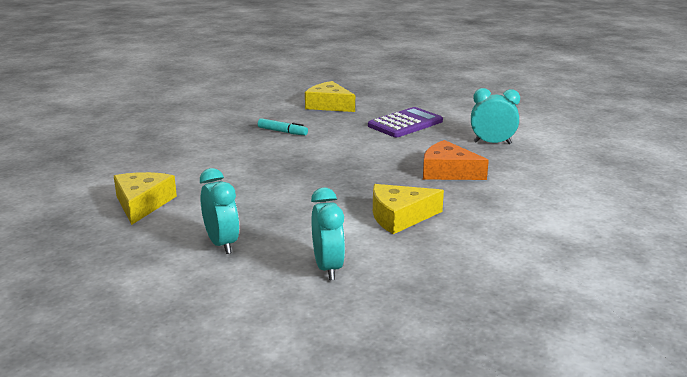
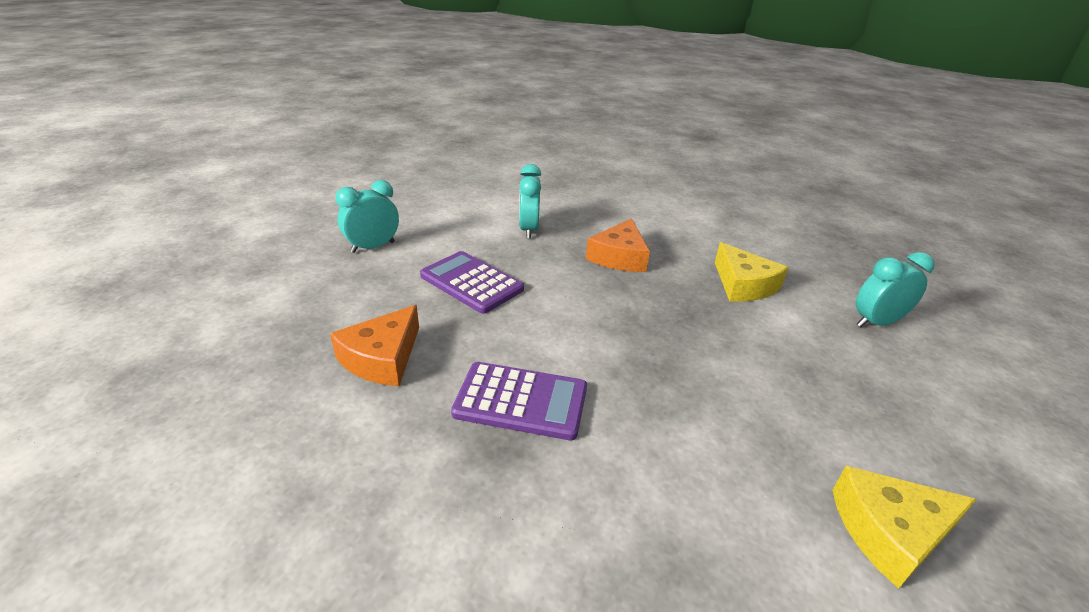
camera: 100 degrees left, 10 degrees up
(222, 244) = (908, 406): turquoise clock -> turquoise clock (373, 247)
(282, 132) = (521, 401): turquoise marker -> purple calculator
(329, 105) = (382, 358): yellow cheese -> orange cheese

